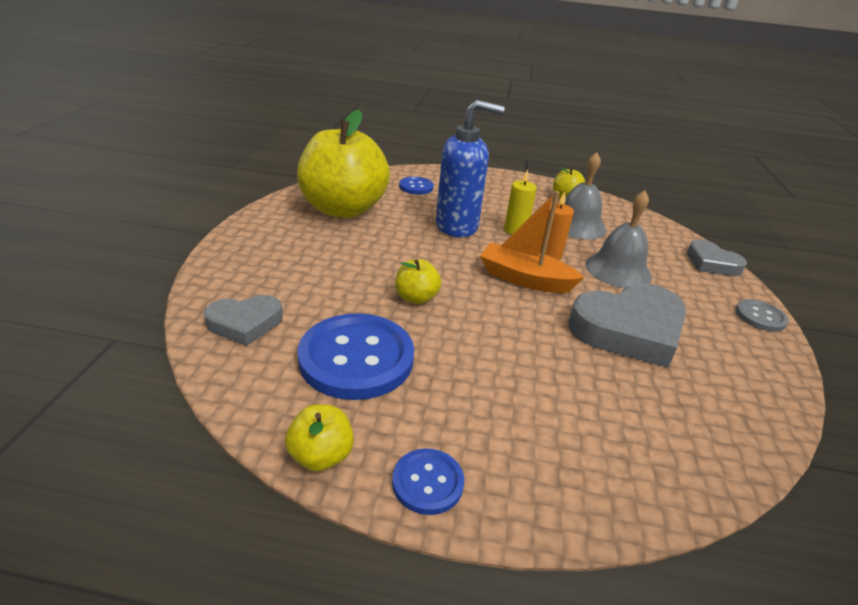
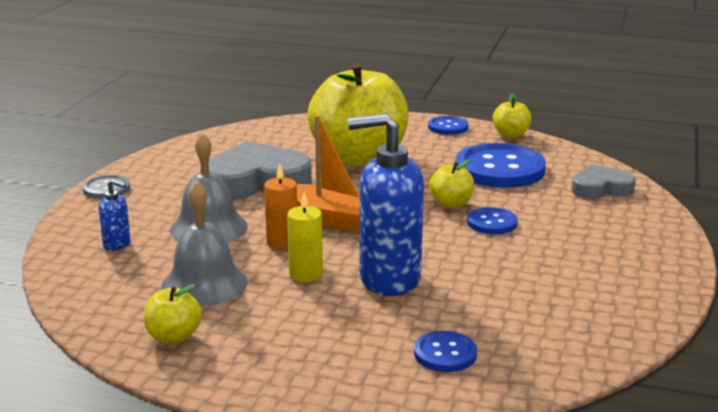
camera: 170 degrees left, 10 degrees down
(343, 209) = (558, 303): yellow apple -> yellow apple (359, 158)
(378, 274) = (492, 223): none -> blue button
(668, 254) = (117, 244): none -> blue soap dispenser
(711, 263) = (74, 235): grey heart -> none

